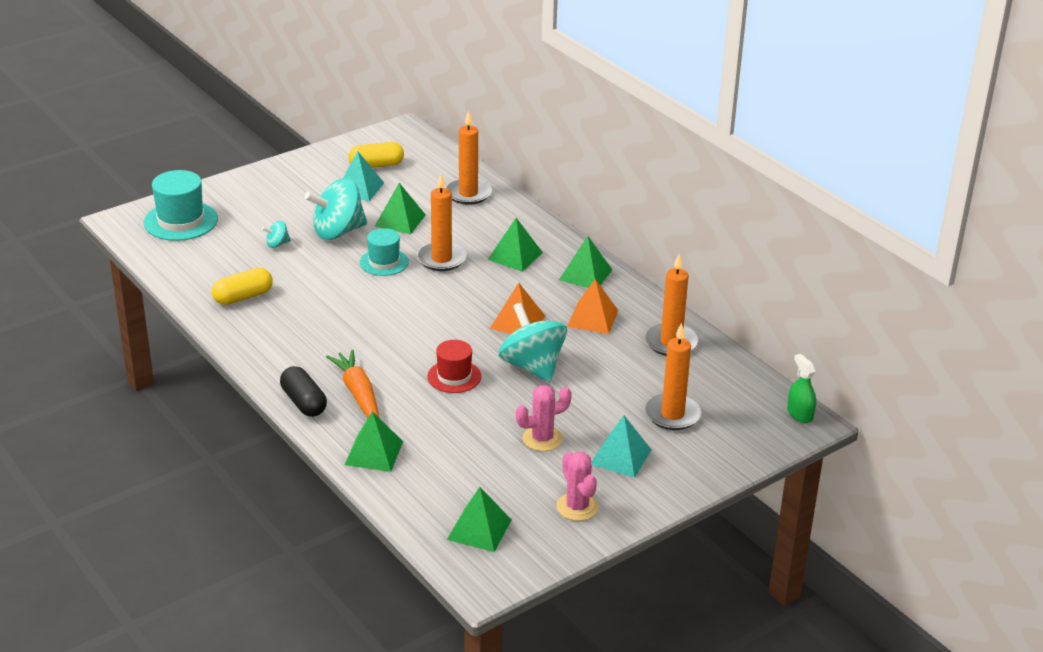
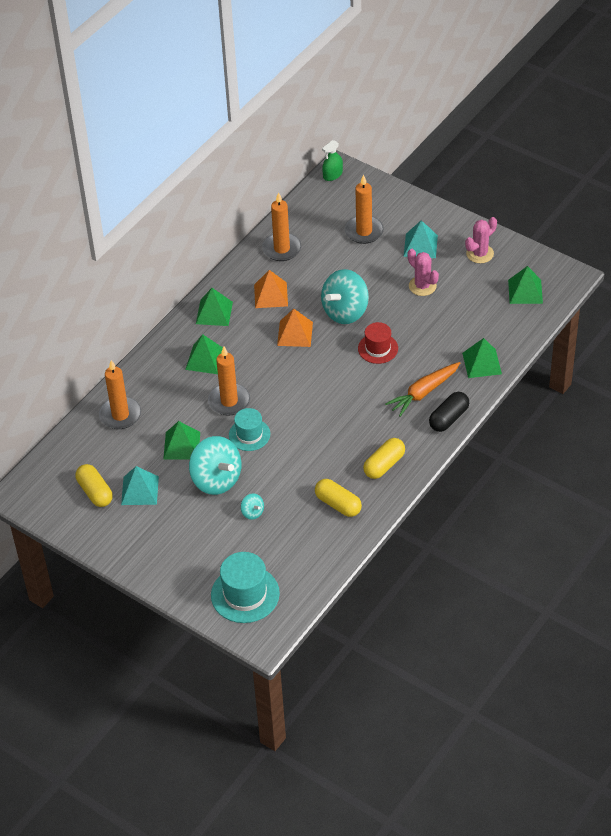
camera: 105 degrees left, 15 degrees up
(271, 339) = (384, 465): none -> yellow capsule

